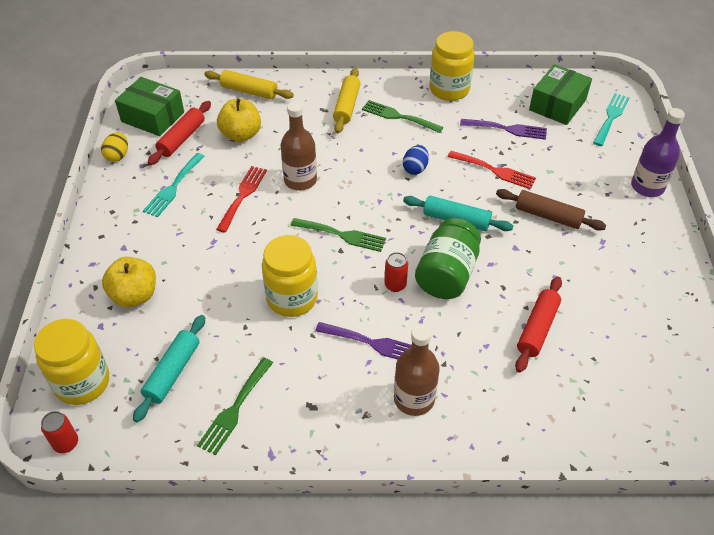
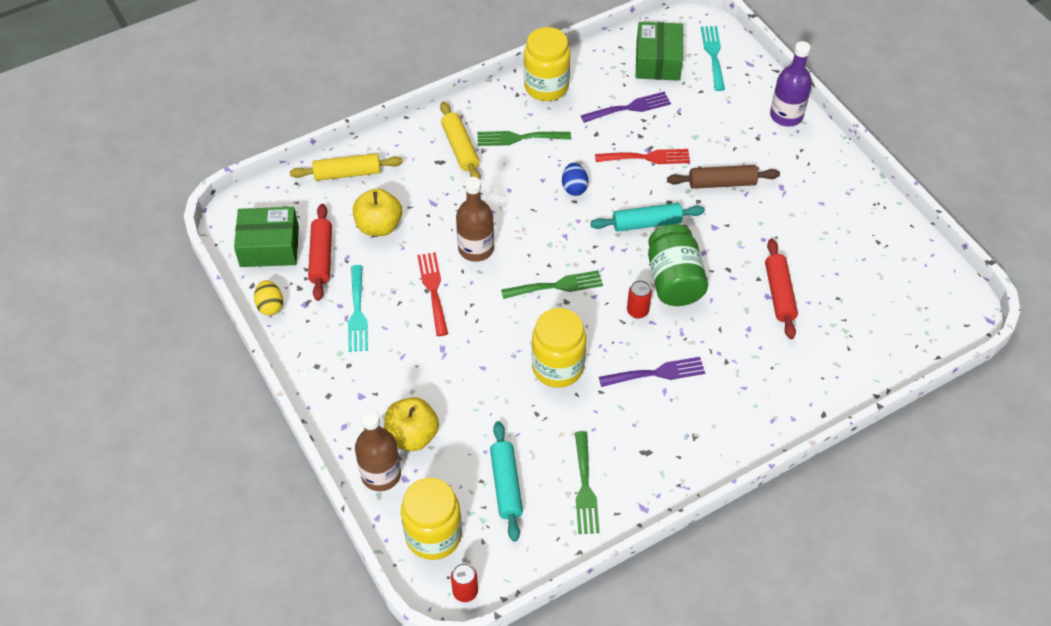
camera: 30 degrees left, 5 degrees up
(414, 399) = (723, 403): brown bottle -> brown bottle (381, 474)

